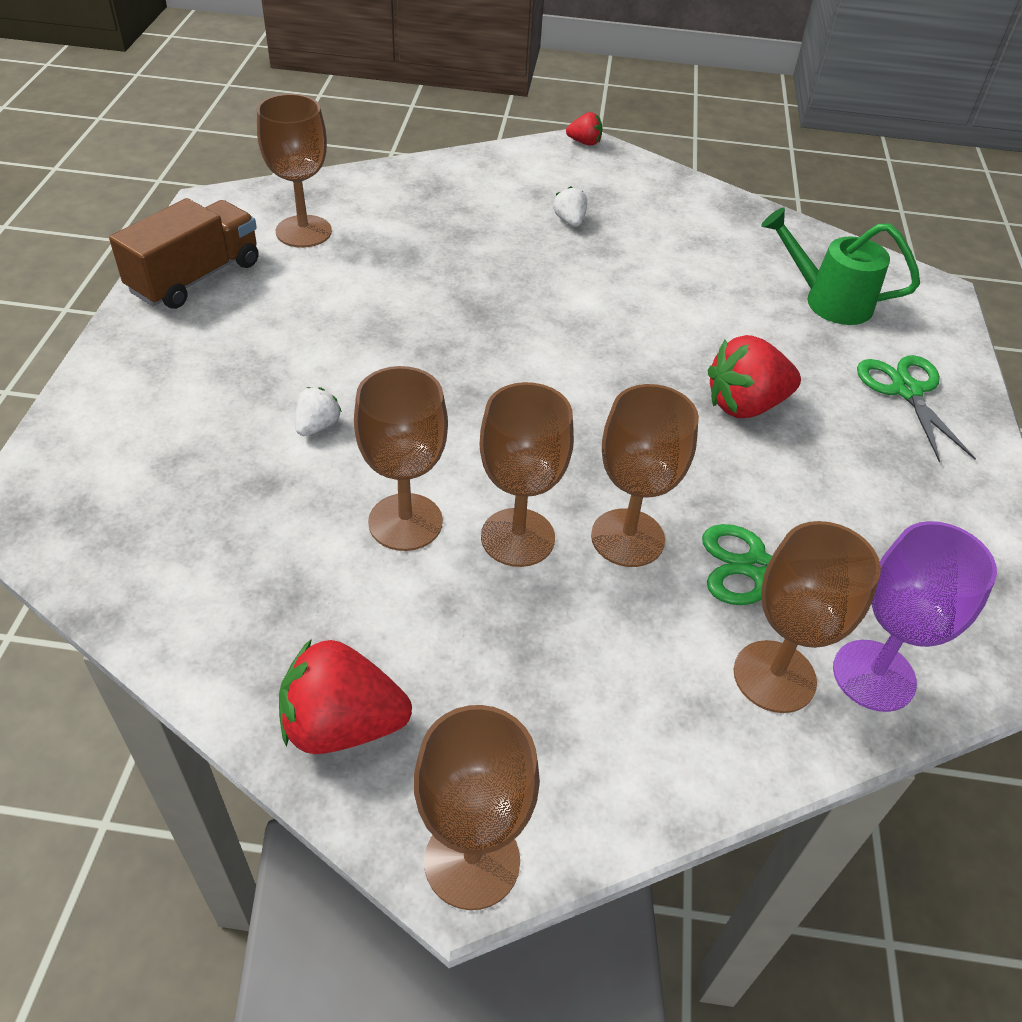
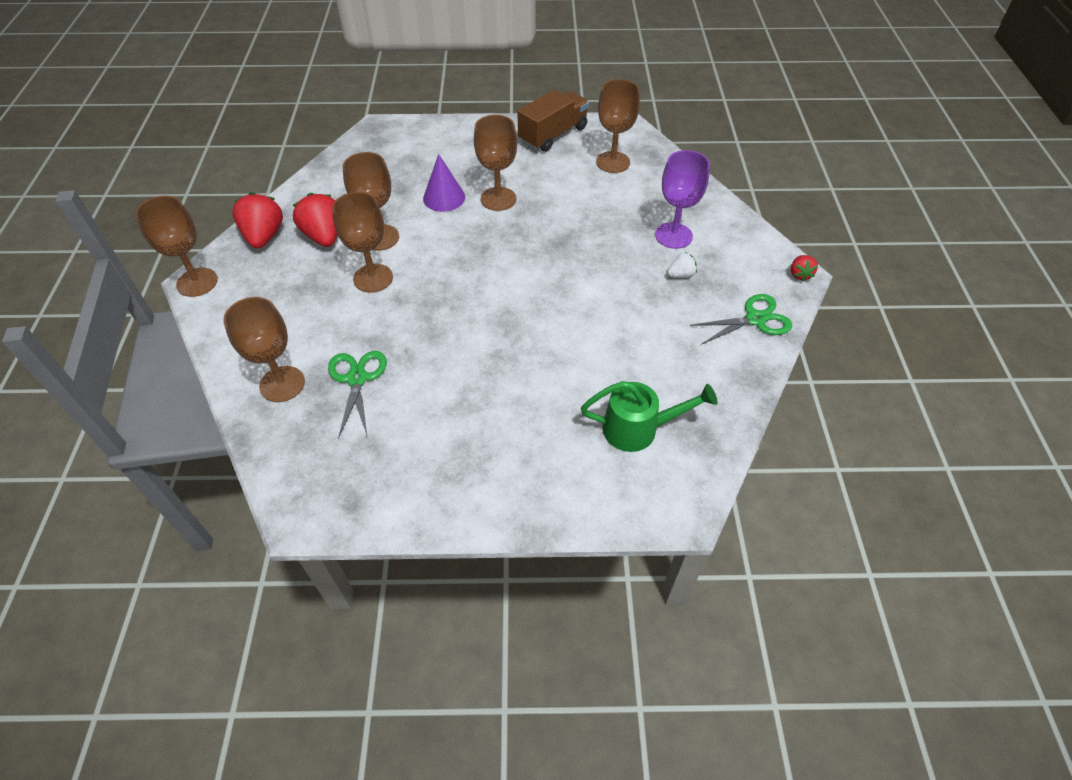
camera: 85 degrees right, 5 degrees up
(196, 277) = (553, 135): brown truck -> brown truck turned 75 degrees counterclockwise
(317, 426) = (444, 198): white strawberry -> purple cone
(627, 538) = (376, 321): brown goblet -> brown goblet (498, 199)
(745, 405) = (499, 374): red strawberry -> red strawberry (324, 236)
(828, 301) = (638, 429): green watering can -> green watering can turned 75 degrees clockwise
(874, 675) = (281, 429): purple goblet -> purple goblet (673, 235)
(906, 390) = (538, 473): green scissors -> green scissors (755, 319)

